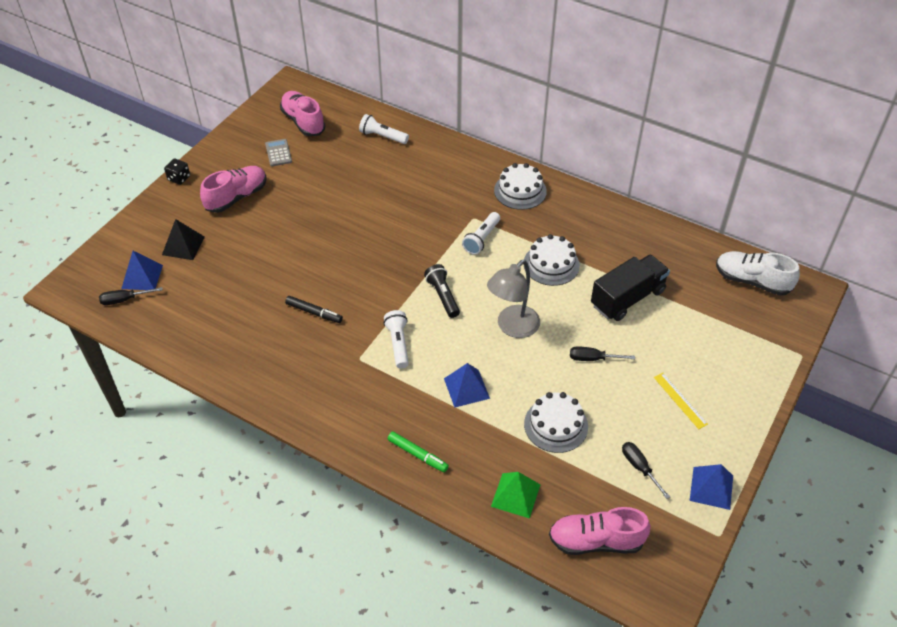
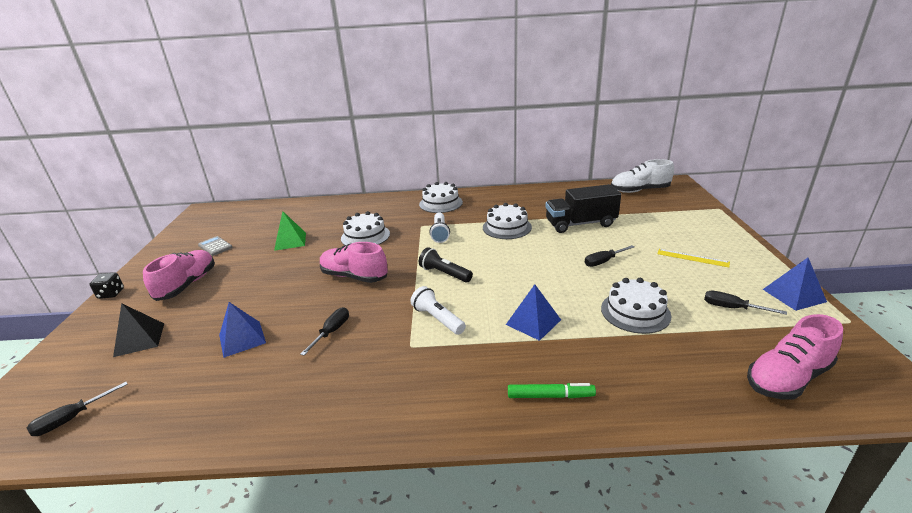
camera: 30 degrees left, 20 degrees down
(142, 277) = (91, 386): blue pyramid -> blue pyramid (242, 339)
(303, 122) = (228, 224): pink shoe -> pink shoe (354, 276)
(314, 313) = (331, 332): black marker -> black screwdriver
(382, 136) = (306, 211): white flashlight -> none
(412, 207) = (365, 236): none -> white cake
(512, 327) = (522, 269): grey lamp -> none
(515, 495) = (676, 380): green pyramid -> green pyramid (290, 241)
(627, 298) = (580, 224): black truck -> black truck turned 120 degrees counterclockwise

